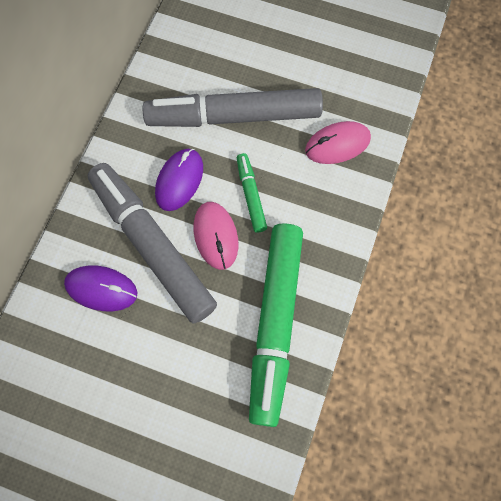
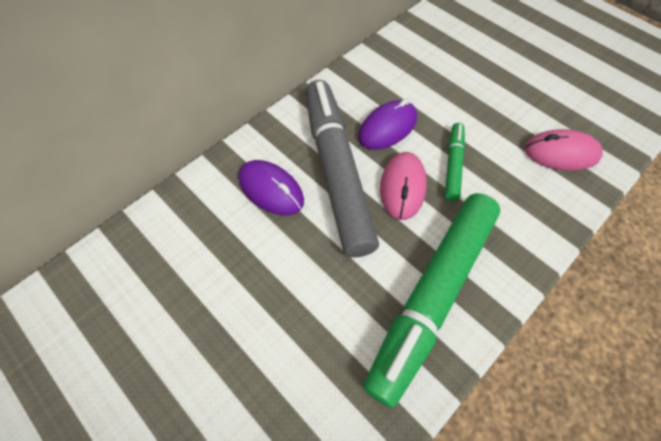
camera: 25 degrees right, 10 degrees down
(235, 116) = (463, 95): grey marker -> none

